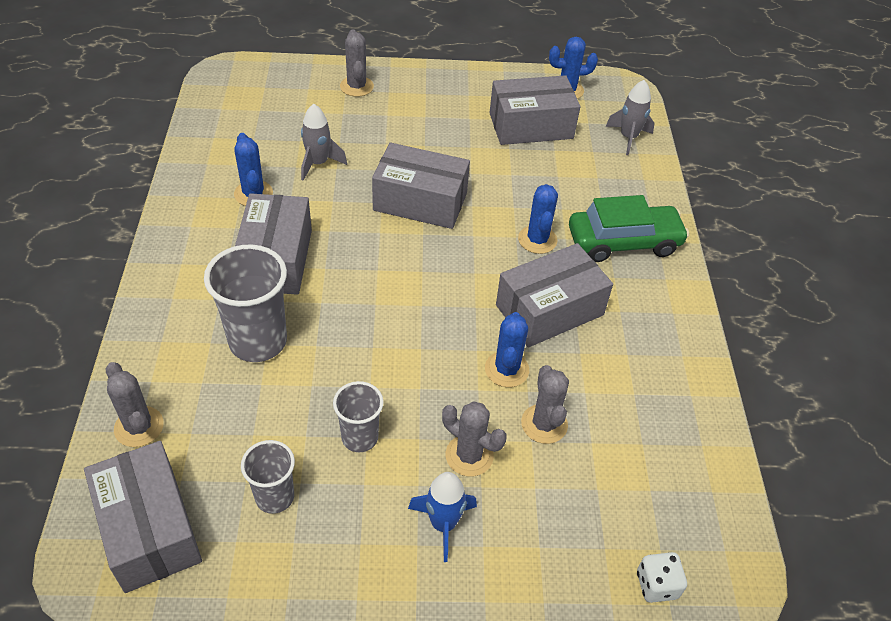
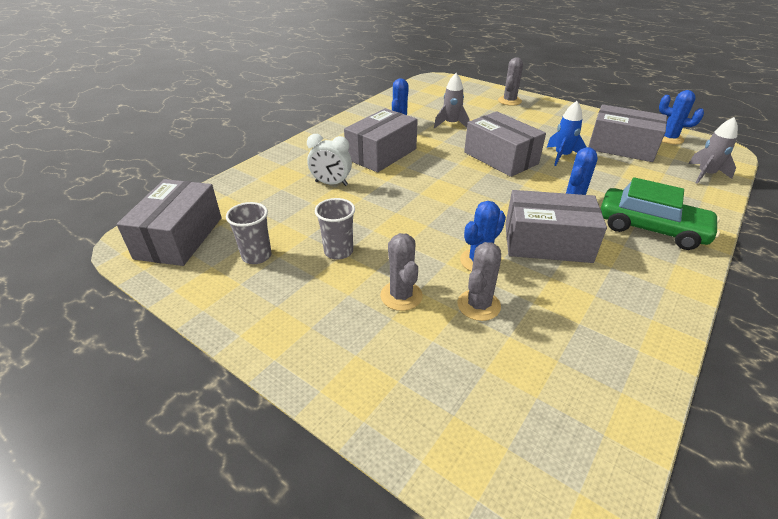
camera: 40 degrees right, 10 degrees down
(139, 427) = (229, 193): grey cactus -> none
(258, 341) = (331, 183): grey cup -> white clock
(443, 524) = (341, 325): blue rocket -> blue rocket (562, 156)
(656, 585) = (478, 474): white dice -> none

